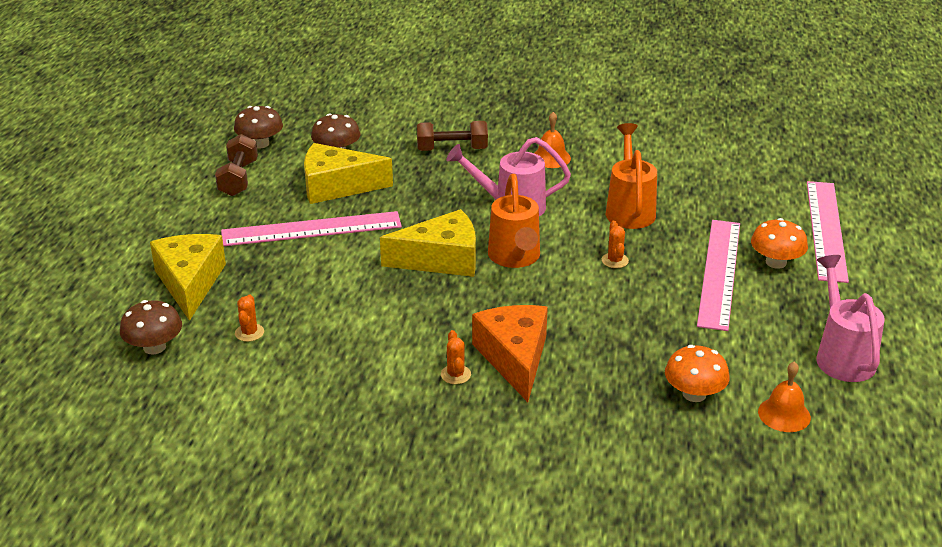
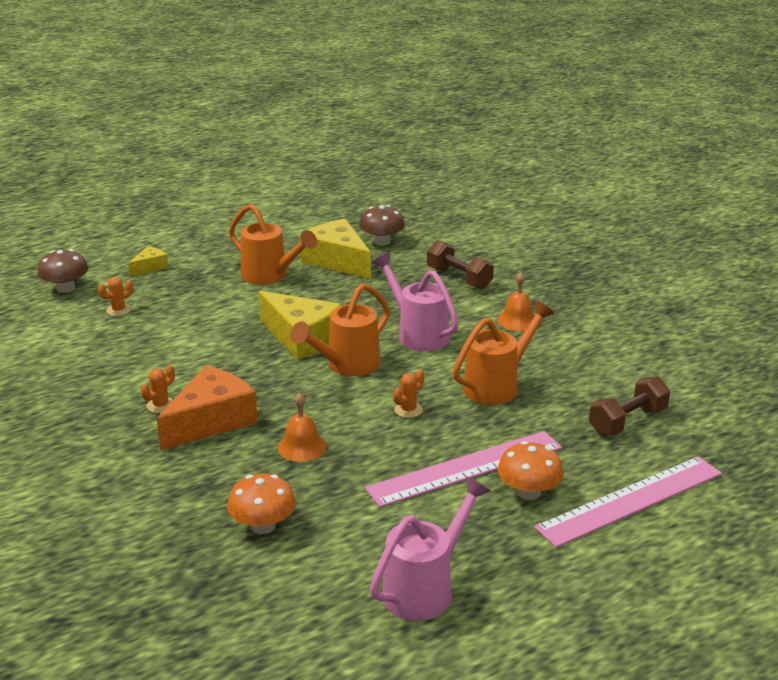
camera: 50 degrees right, 5 degrees down
(190, 283) = (150, 267): yellow cheese -> yellow cheese, size x0.49
(238, 178) = (294, 226): brown dumbbell -> brown dumbbell (627, 421)
(260, 143) = (349, 214): brown mushroom -> none
(311, 229) = (270, 276): pink ruler -> orange watering can
(784, 414) = (289, 587): orange bell -> orange bell (302, 447)

